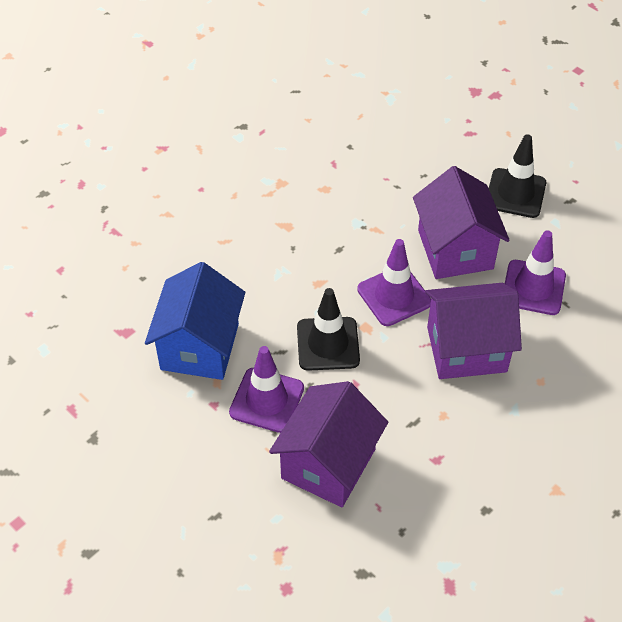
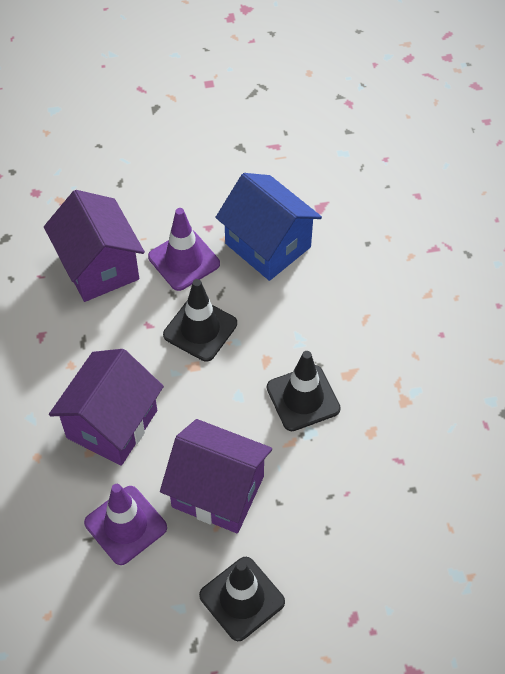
camera: 125 degrees right, 5 degrees up
(332, 242) = (303, 398): none -> black traffic cone
(394, 296) = (207, 407): purple traffic cone -> none

